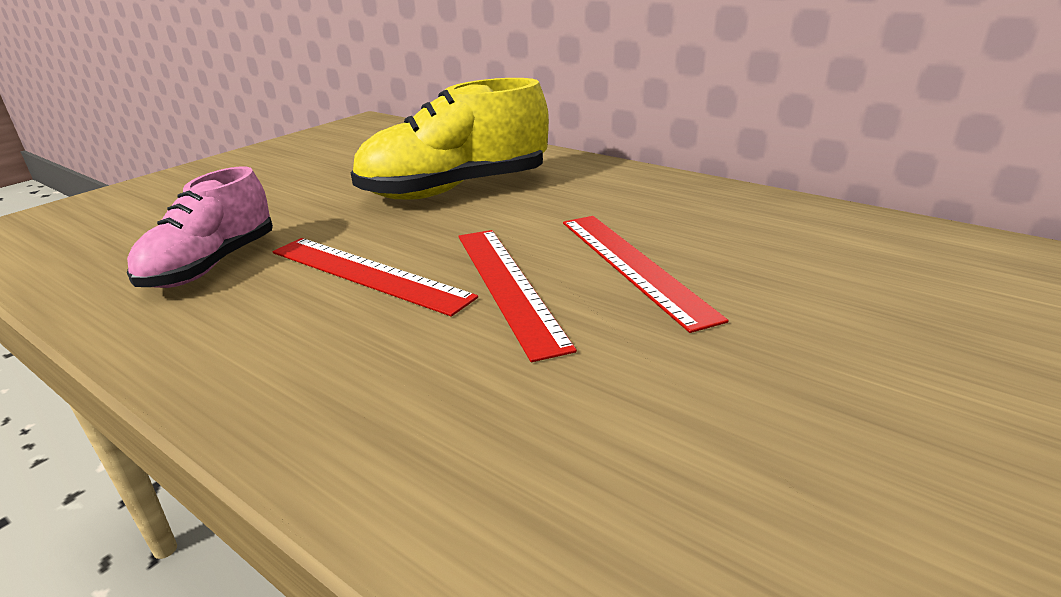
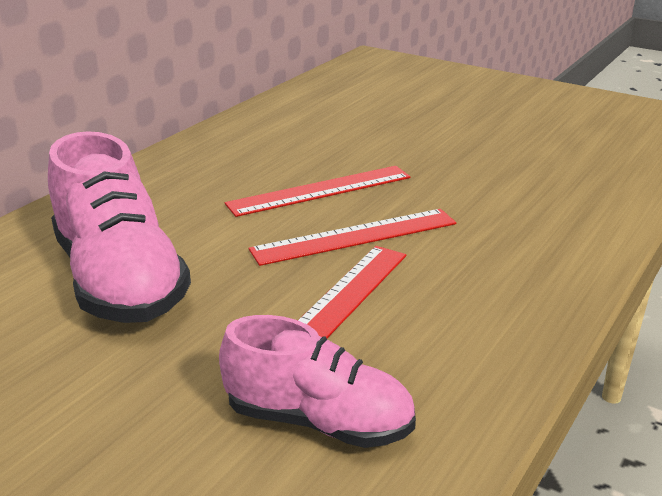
camera: 95 degrees left, 0 degrees up
(455, 190) = (120, 280): yellow shoe -> pink shoe

